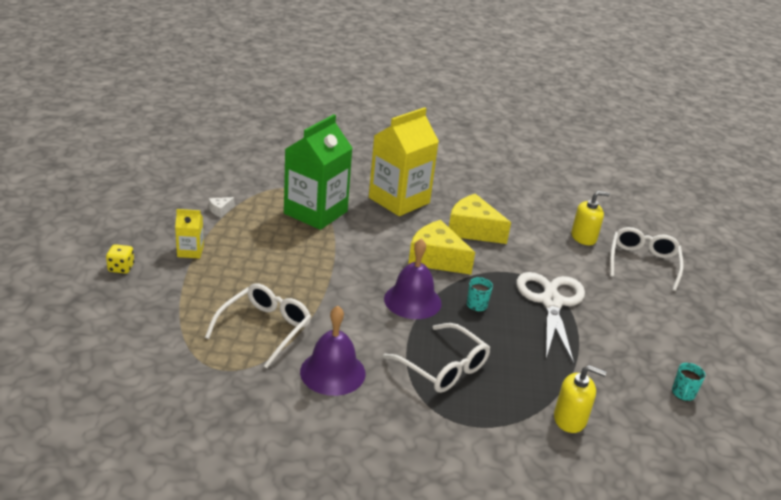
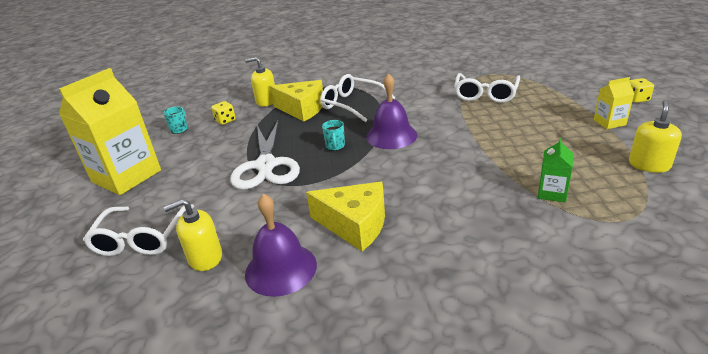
camera: 175 degrees right, 0 degrees up
(220, 210) = (649, 165): white cheese -> yellow soap dispenser
(315, 212) = (552, 193): green carton -> green carton, size x0.45
(332, 372) = (422, 87): purple bell -> purple bell (281, 269)
(399, 200) = (470, 245): yellow carton -> yellow carton (126, 176)
(436, 259) = (385, 176): yellow cheese -> yellow cheese (302, 109)
(622, 392) = (225, 120): none -> yellow dice

